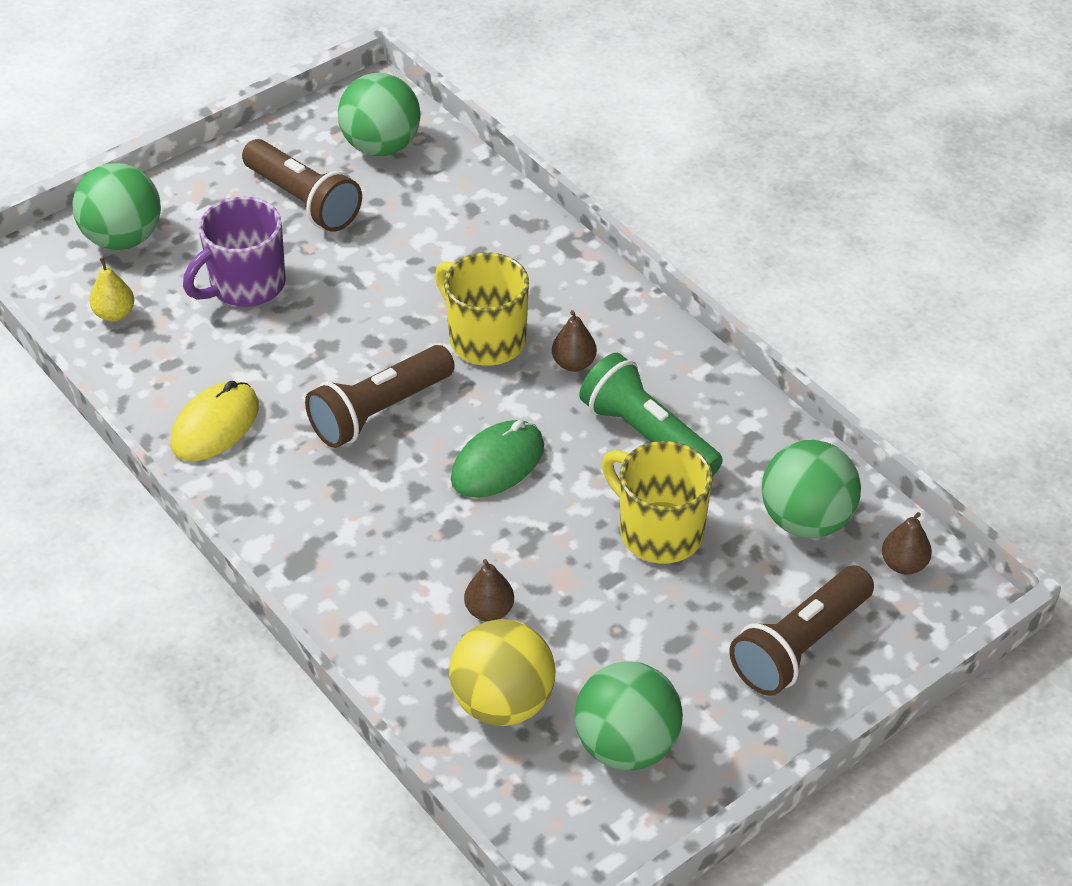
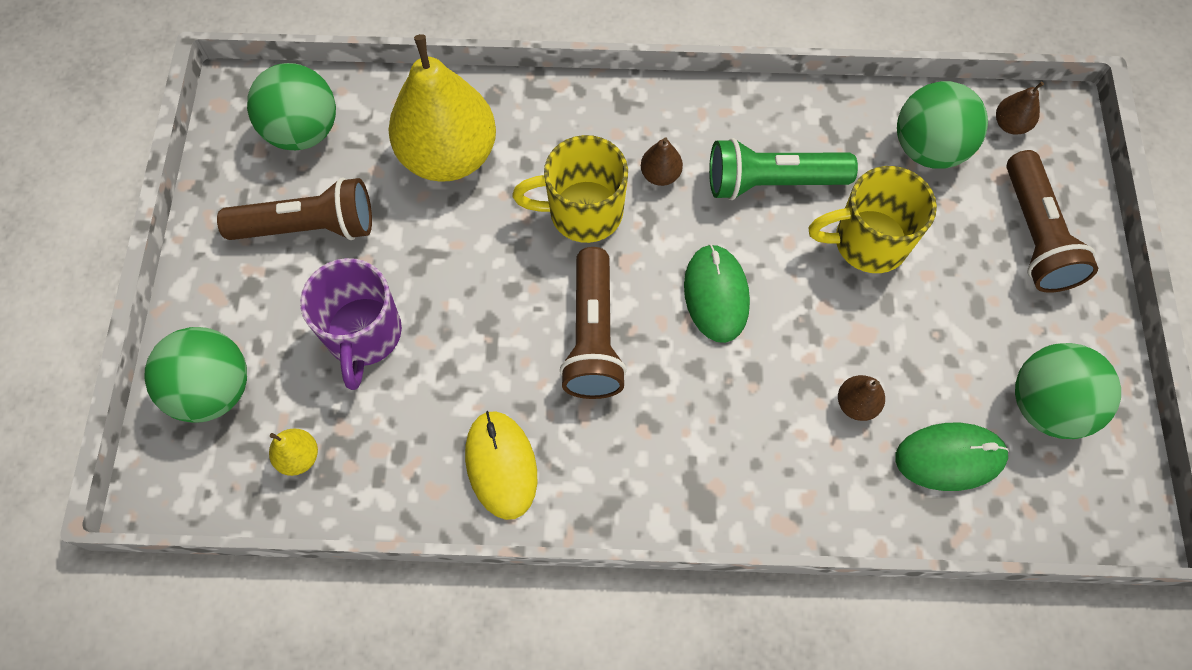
camera: 50 degrees left, 20 degrees up
(450, 234) = (449, 155): none -> yellow pear
(503, 703) = (950, 457): yellow ball -> green mouse

